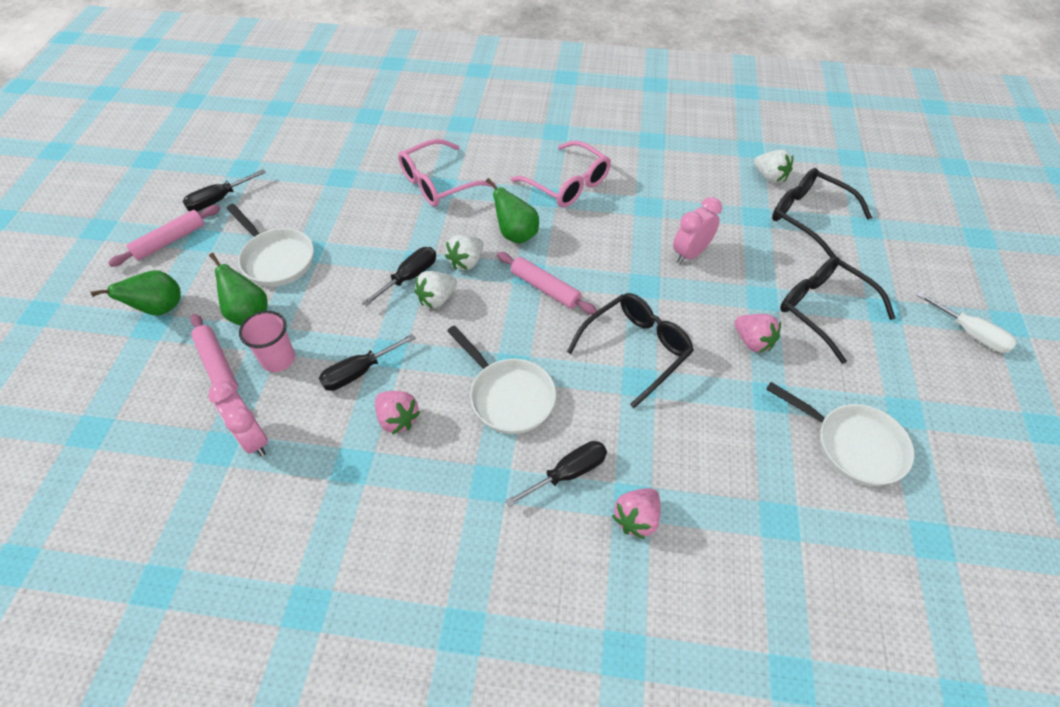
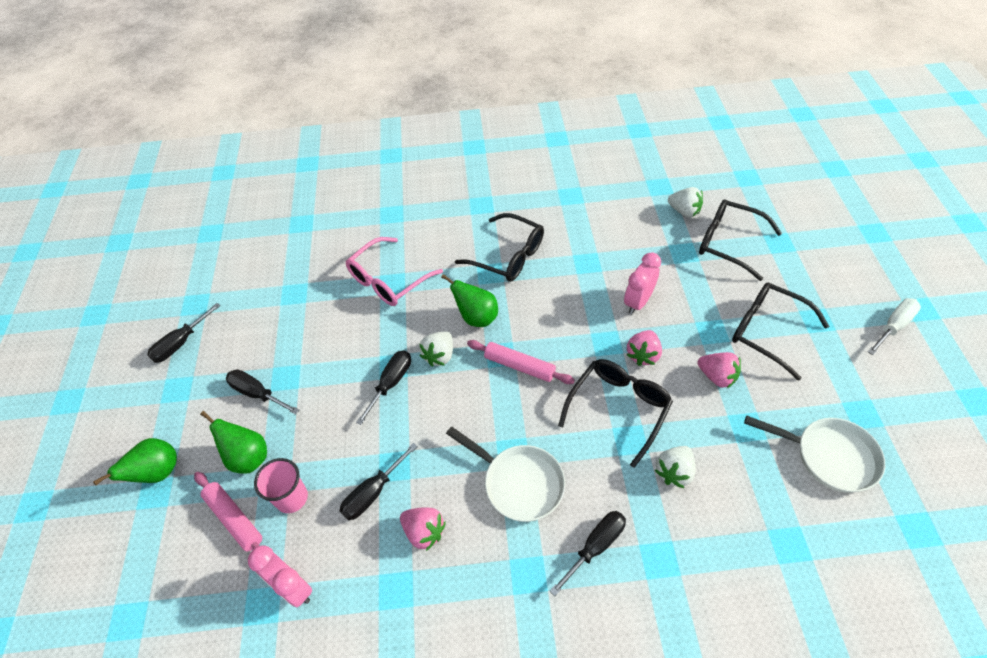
camera: 10 degrees left, 0 degrees up
(170, 241) = (145, 397): pink rolling pin -> none
(276, 259) = (257, 393): white pan -> black screwdriver
(437, 299) = (423, 400): white strawberry -> white strawberry (674, 472)
(568, 184) = (508, 256): pink glasses -> black glasses
(636, 519) = (668, 576): pink strawberry -> pink strawberry (643, 355)
(970, 333) = (893, 326): white screwdriver -> white screwdriver turned 75 degrees counterclockwise

